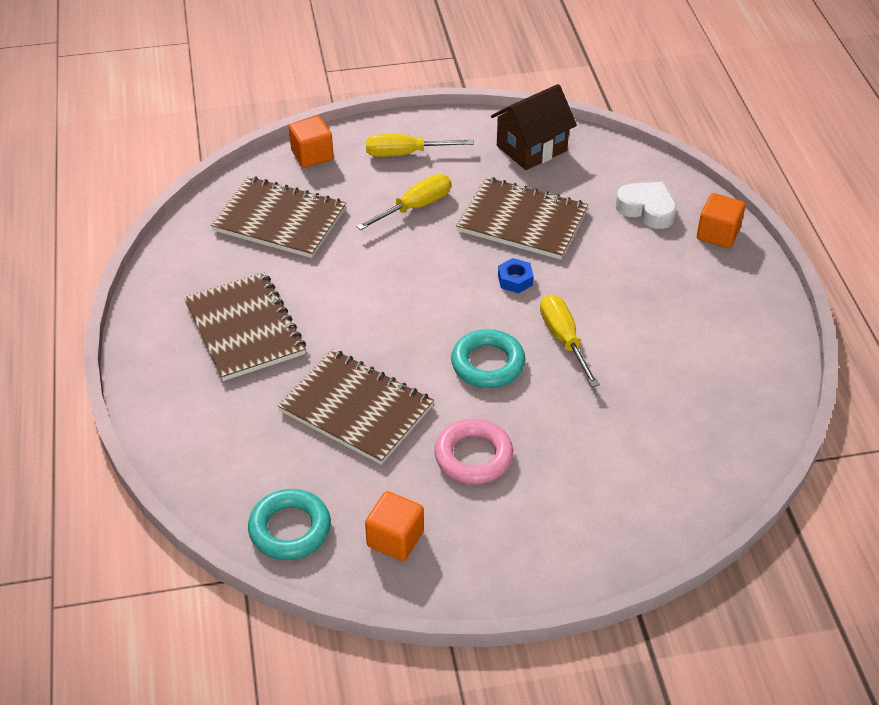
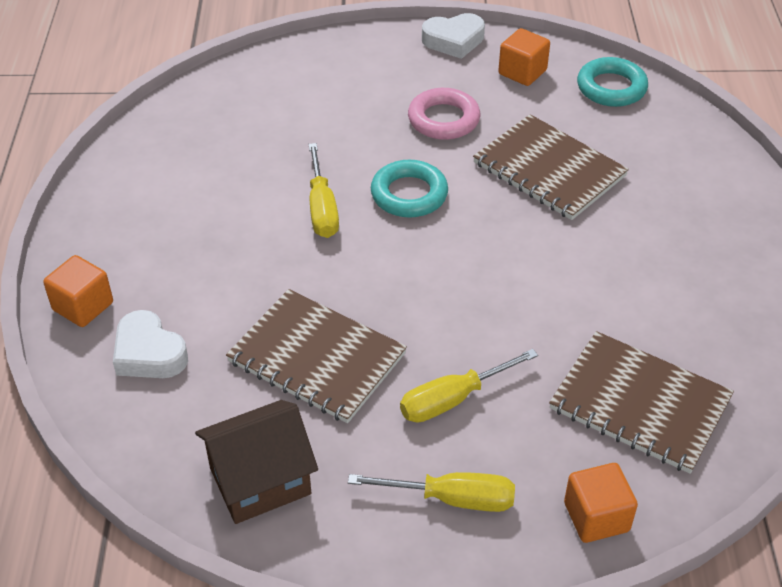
camera: 170 degrees left, 0 degrees up
(244, 328) = (671, 262): brown notebook -> none
(486, 581) = (453, 41): none -> white heart
(515, 280) = (352, 280): blue nut -> none

